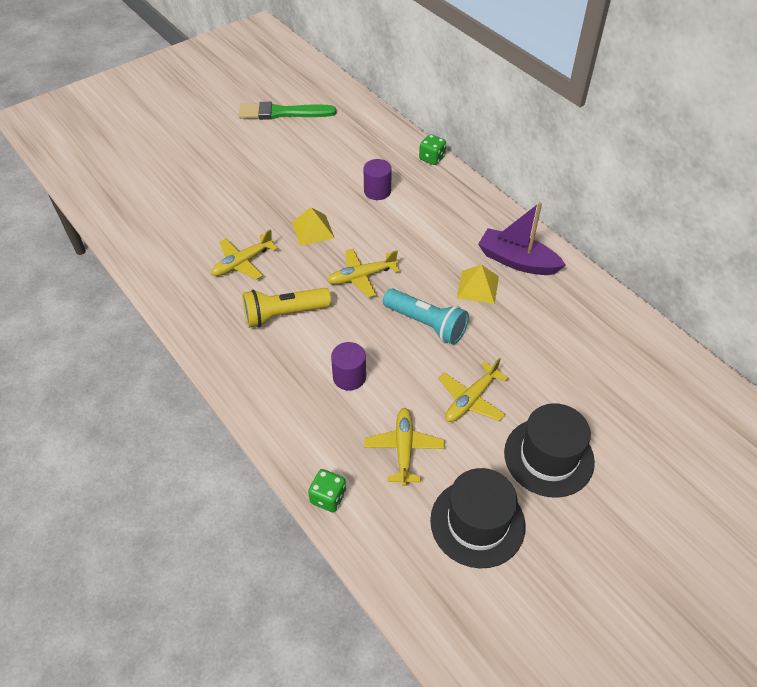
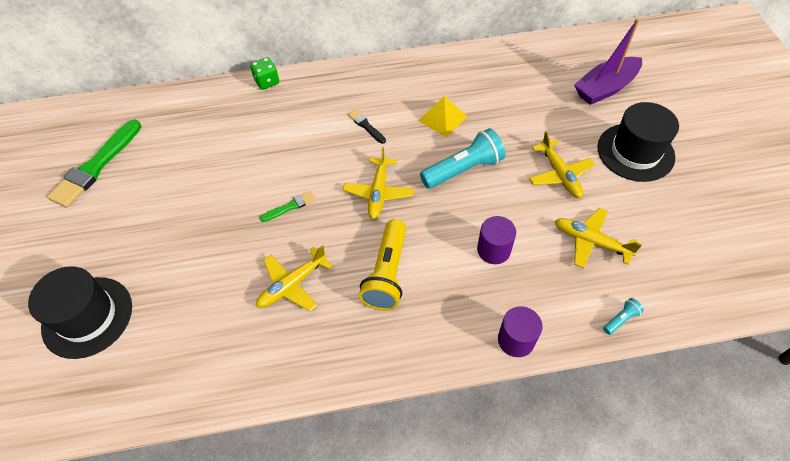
camera: 60 degrees left, 5 degrees up
(242, 263) = (292, 284): yellow plane -> yellow plane turned 60 degrees clockwise
(313, 230) = (290, 206): yellow pyramid -> green brush
(328, 497) = (620, 319): green dice -> turquoise flashlight
(377, 191) = (277, 137): purple cylinder -> purple cylinder (516, 340)
(429, 239) = (366, 126): none -> black brush
(477, 522) = (680, 222): black hat -> black hat (87, 317)
(517, 261) = (430, 82): purple boat -> purple boat (605, 88)

